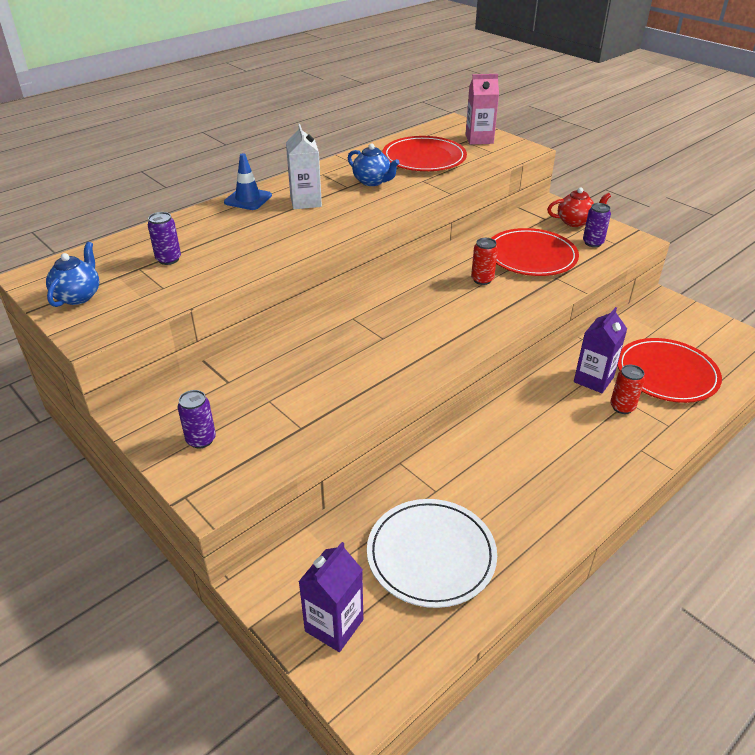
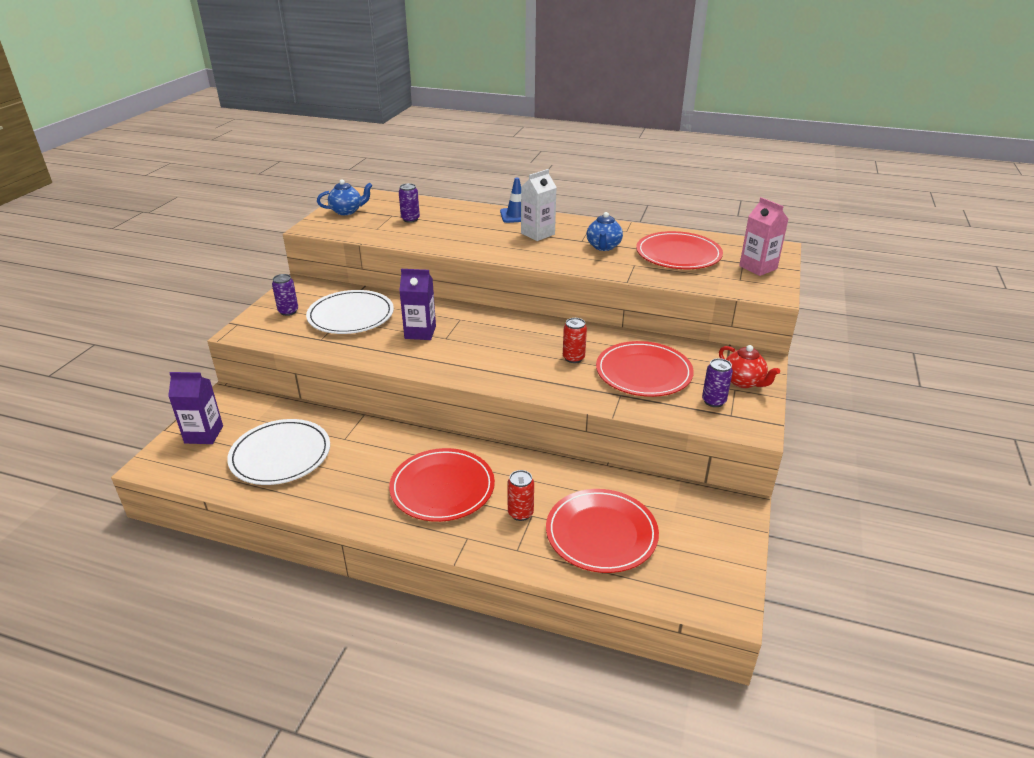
camera: 60 degrees right, 5 degrees down
(267, 390) = (351, 315): none -> white plate
(562, 443) = (442, 488): none -> red plate
(593, 380) = (547, 486): purple carton -> purple carton (420, 332)

